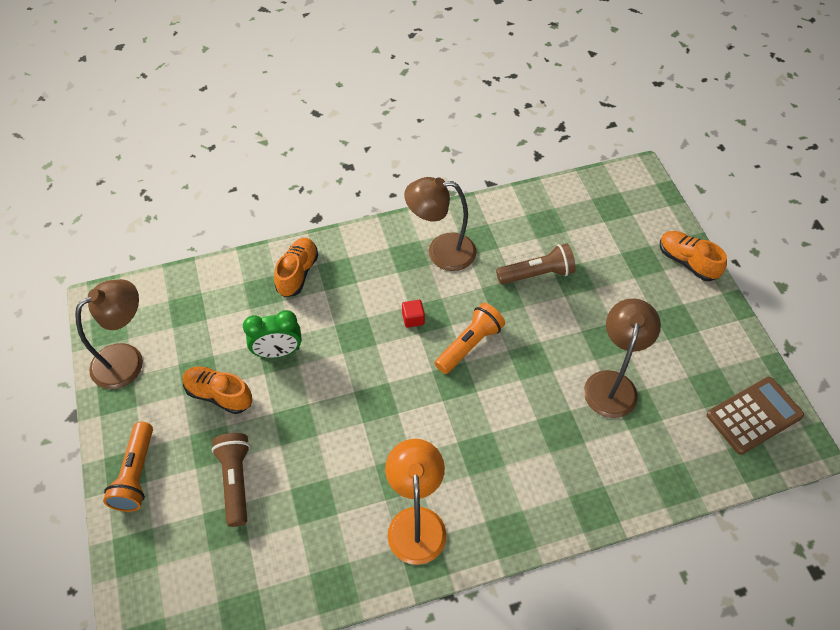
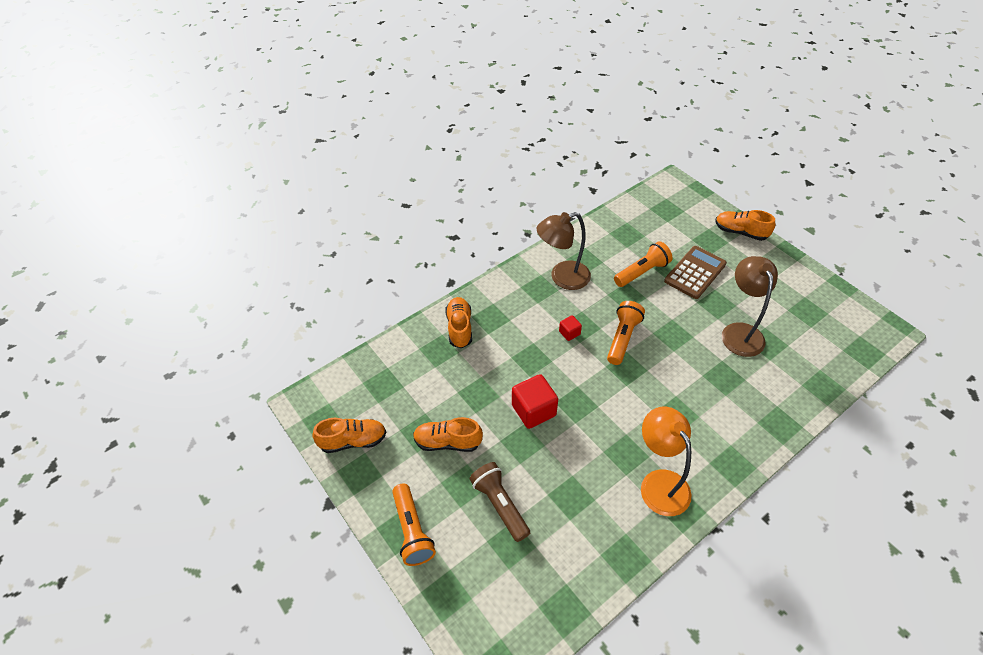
camera: 20 degrees left, 5 degrees down
(127, 359) = (353, 441): brown lamp -> orange shoe
(278, 352) = (477, 392): green clock -> none
(326, 392) = (533, 410): none -> red cube
(537, 274) = (642, 272): brown flashlight -> orange flashlight
(754, 415) = (846, 321): brown calculator -> brown calculator (695, 272)

